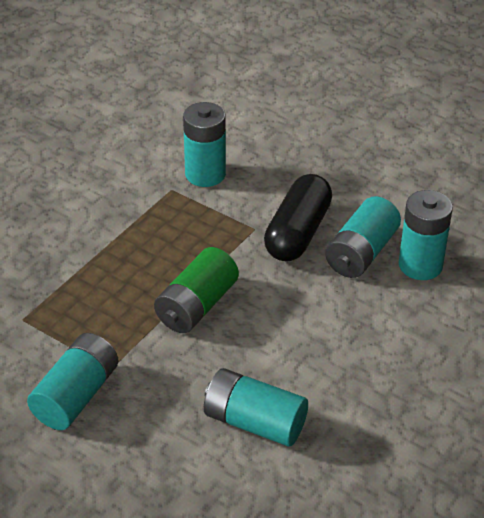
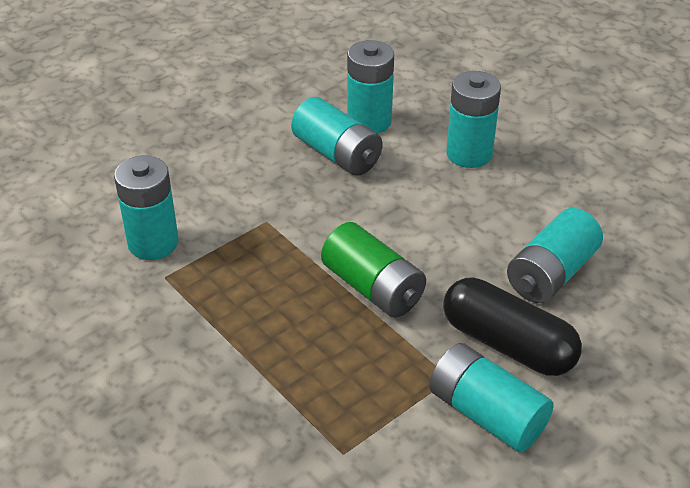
camera: 75 degrees left, 0 degrees up
(298, 233) = (288, 190): black capsule -> black capsule (507, 344)
(405, 343) = (469, 154): none -> turquoise battery

